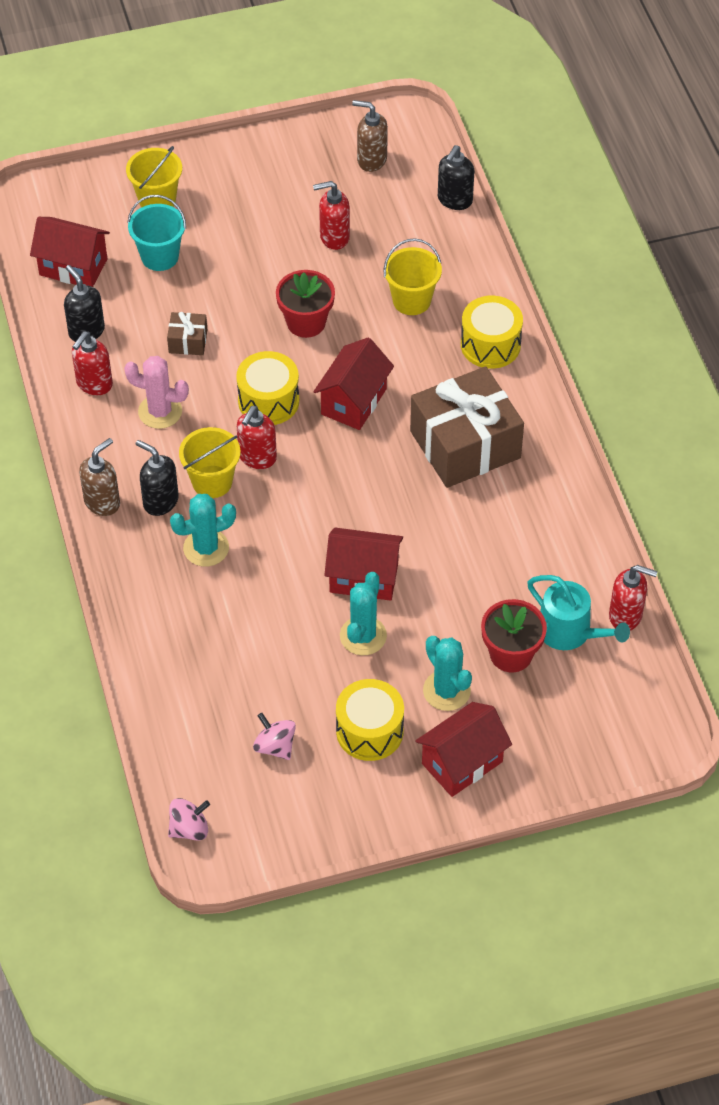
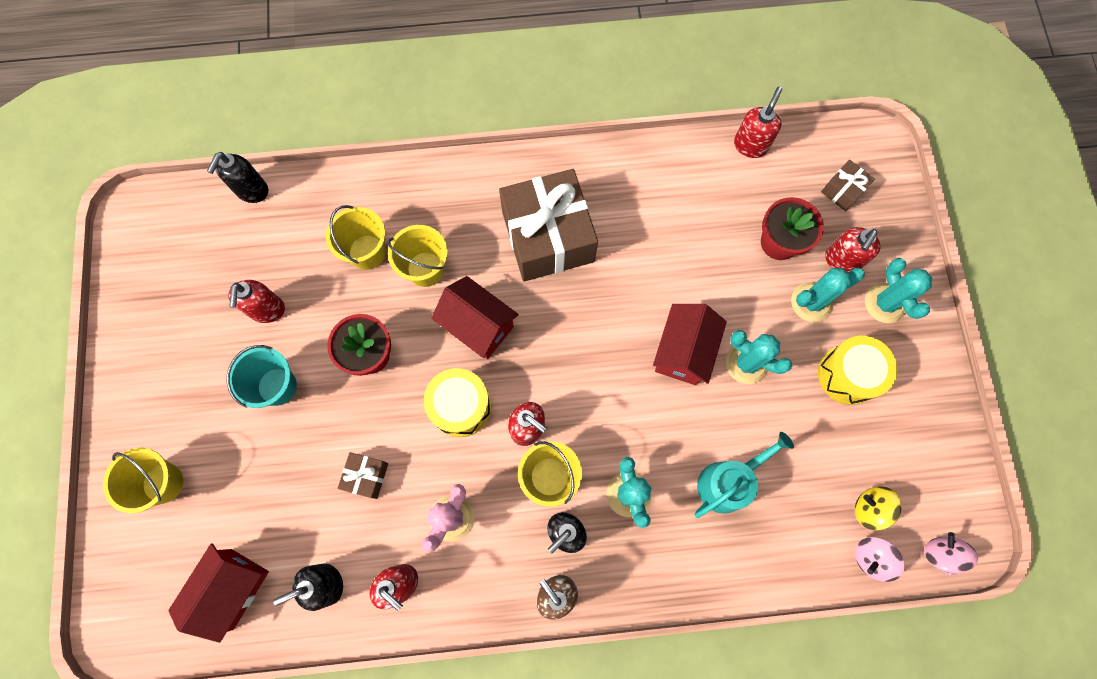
camera: 80 degrees left, 20 degrees up
(160, 256) = (244, 490): turquoise bucket -> turquoise bucket (277, 386)
(226, 760) = (870, 508): none -> yellow spinning top
(275, 746) = (857, 461): pink spinning top -> pink spinning top (871, 558)
(371, 160) = (175, 257): brown soap dispenser -> none
(404, 349) = (425, 269): none -> yellow bucket
(454, 200) = (252, 191): black soap dispenser -> black soap dispenser turned 75 degrees clockwise
(462, 762) = (885, 303): red house -> turquoise cactus
(490, 345) = (437, 193): yellow drum -> none
(503, 716) = (841, 261): none -> red soap dispenser
(570, 632) = (761, 191): turquoise watering can -> turquoise watering can (728, 482)
(592, 712) = (843, 190): none -> brown gift

